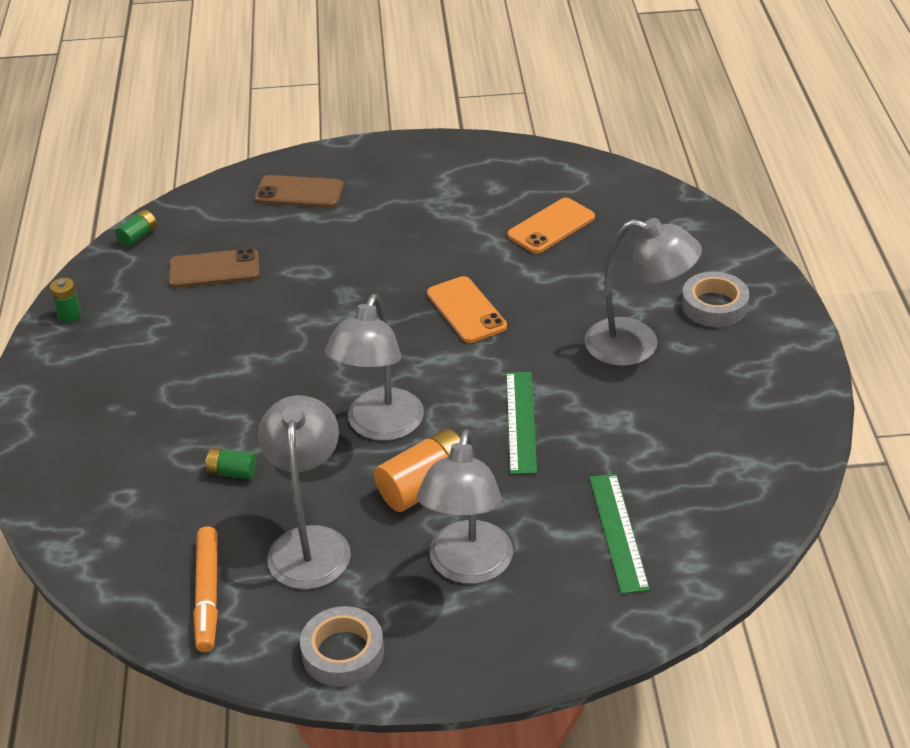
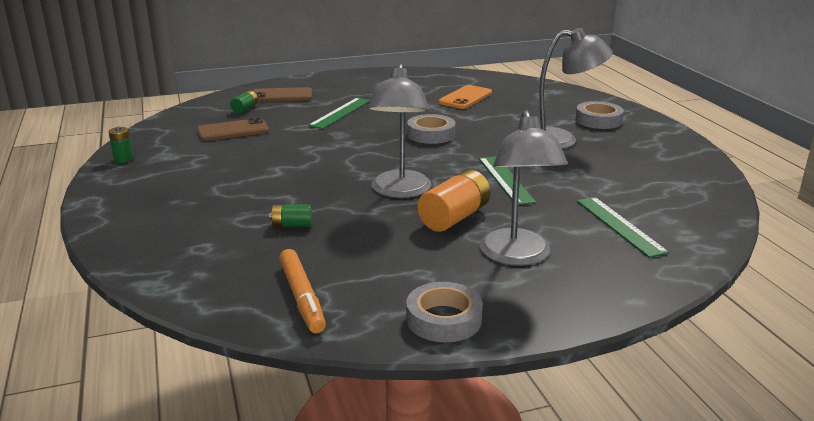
camera: 15 degrees left, 15 degrees down
(138, 236) = (167, 121): green battery -> green battery (245, 109)
(310, 543) = (378, 257): grey lamp -> none
(365, 244) = (340, 113): none -> green ruler
(466, 310) = (431, 134): orange phone -> grey tape

